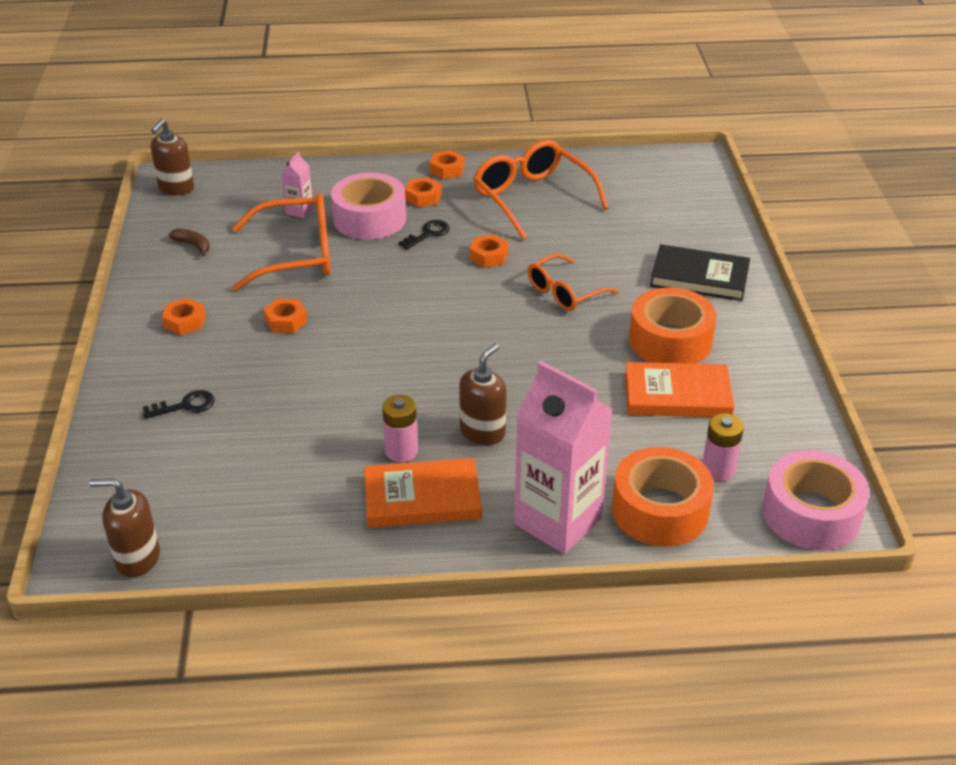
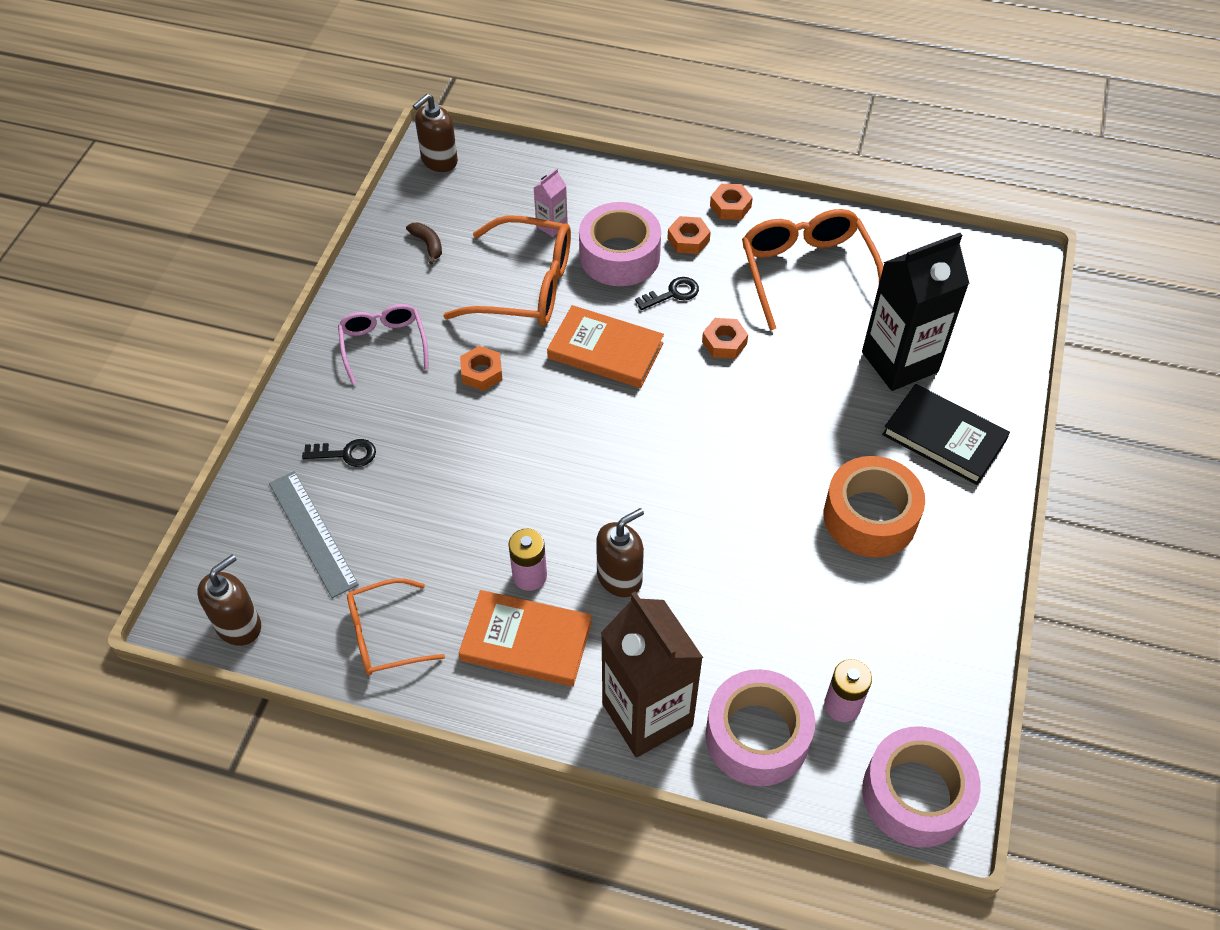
camera: 20 degrees right, 15 degrees up
(137, 558) = (239, 625): brown soap dispenser -> brown soap dispenser turned 105 degrees clockwise
(180, 470) = (313, 533): none -> grey ruler
(185, 322) = (383, 345): orange nut -> pink glasses
(558, 521) = (647, 715): pink carton -> brown carton
(565, 292) = (785, 416): orange glasses -> orange glasses (385, 635)
(638, 238) = (899, 362): none -> black carton
(660, 510) = (757, 736): orange tape -> pink tape
(677, 395) = (844, 593): orange book -> orange book (605, 350)

